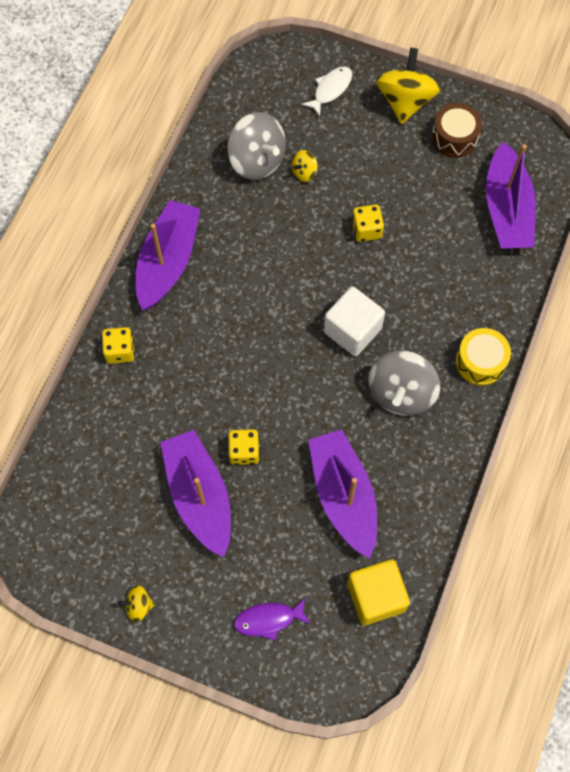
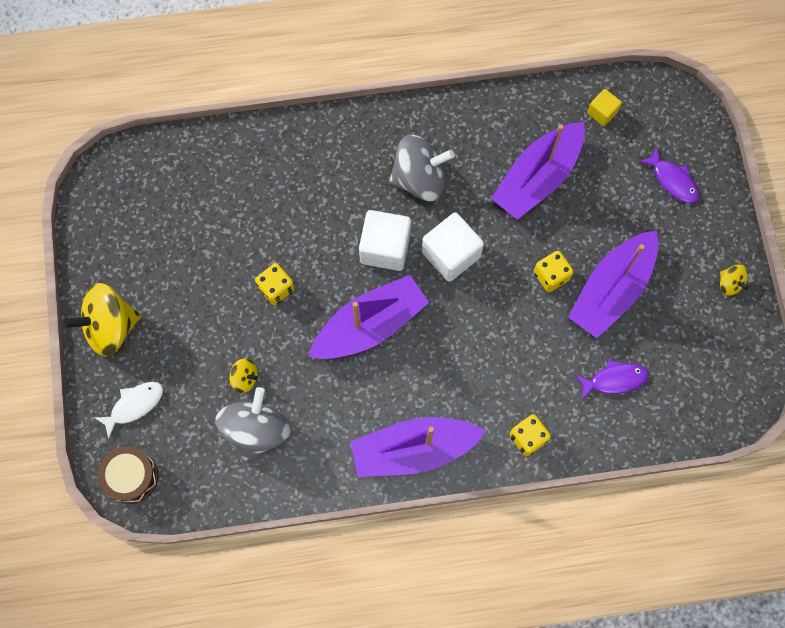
camera: 120 degrees left, 5 degrees up
(120, 448) = (614, 380): none -> purple fish
(314, 380) = (451, 254): none -> white cube
(330, 90) = (134, 405): white fish -> white fish turned 135 degrees clockwise
(376, 596) = (602, 112): yellow cube -> yellow cube, size x0.54
(454, 137) = (130, 261): brown drum -> brown drum (131, 477)
(480, 362) = (352, 131): yellow drum -> none
(507, 209) = (186, 179): purple boat -> purple boat (370, 325)

